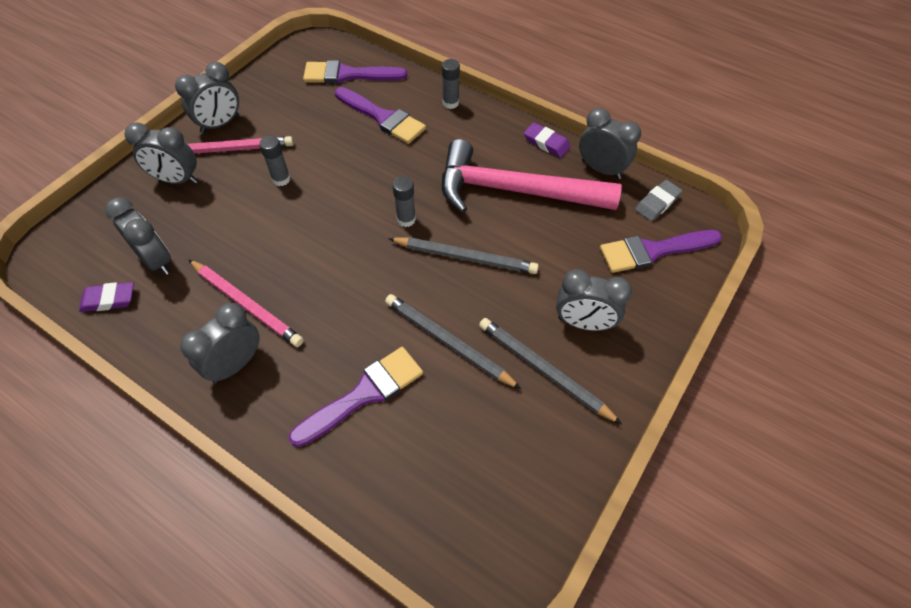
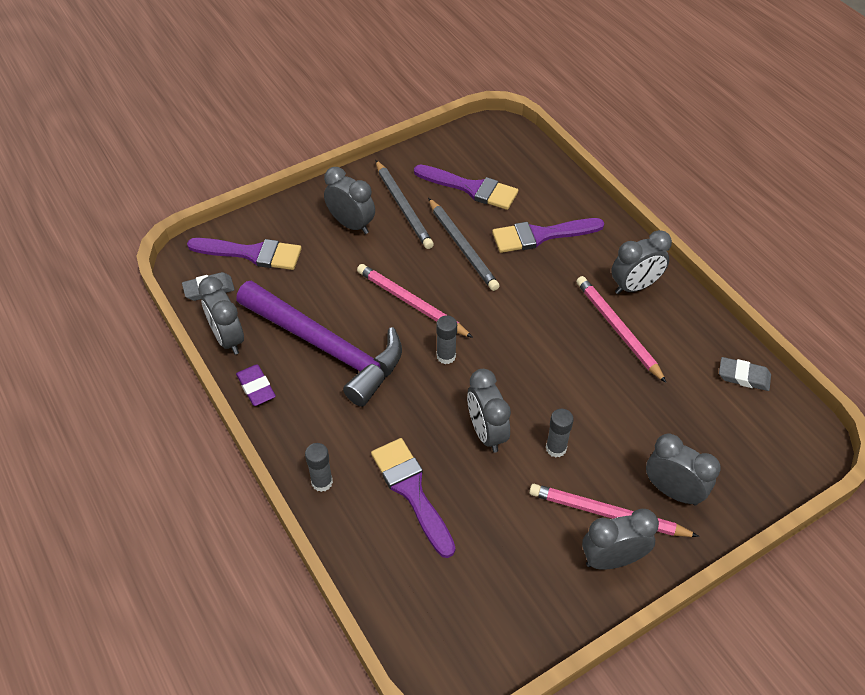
camera: 155 degrees left, 5 degrees down
(109, 299) = (743, 376): purple eraser -> grey eraser
(156, 260) = (698, 400): grey clock -> grey clock (486, 432)
(348, 75) = (424, 583): purple brush -> purple brush (471, 188)
(465, 257) = (412, 303): grey pencil -> pink pencil
(515, 191) = (326, 347): pink hammer -> purple hammer

